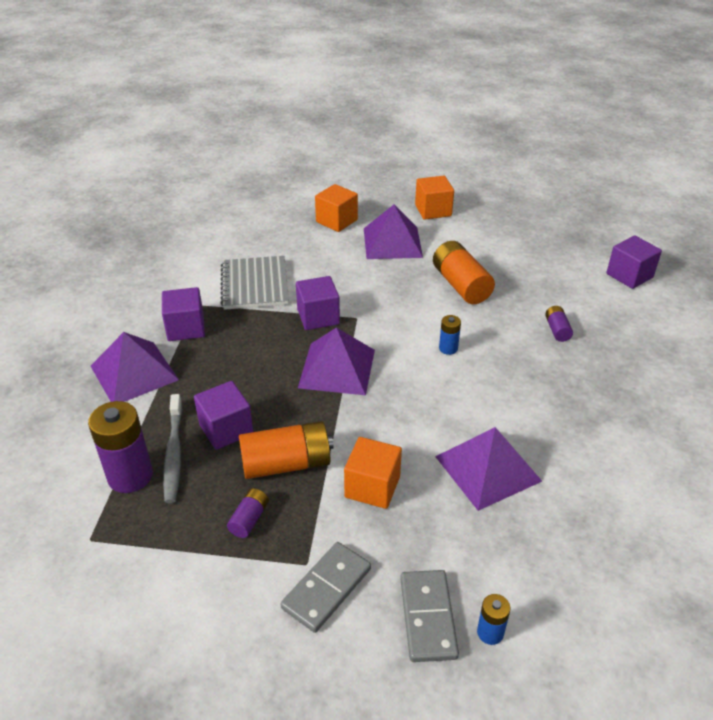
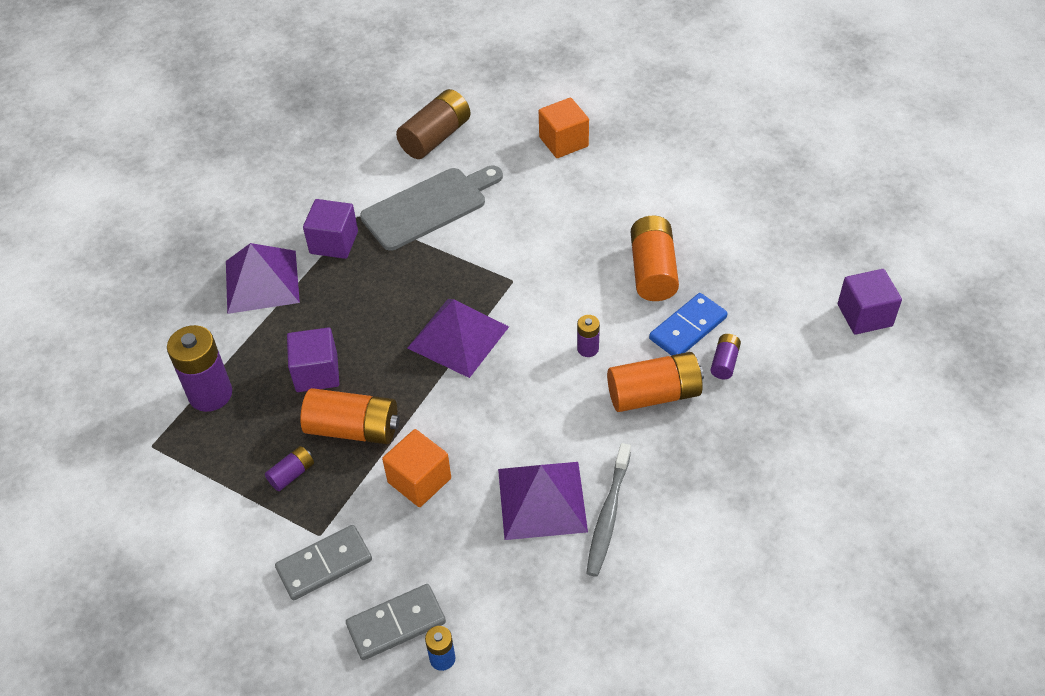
camera: 25 degrees right, 10 degrees up
(174, 453) = (258, 383): grey toothbrush -> grey toothbrush (608, 515)
(232, 239) = (436, 137): none -> brown battery
(255, 285) = (429, 206): grey notebook -> grey cutting board
(318, 317) = (473, 267): purple cube -> none
(392, 242) = (609, 190): purple pyramid -> none
(427, 617) = (396, 623): grey domino -> grey domino turned 45 degrees clockwise
(433, 210) = (685, 155): orange cube -> none
(448, 348) = (588, 349): blue battery -> purple battery
(514, 315) = (688, 328): none -> blue domino
(521, 365) = (654, 394): none -> orange battery

